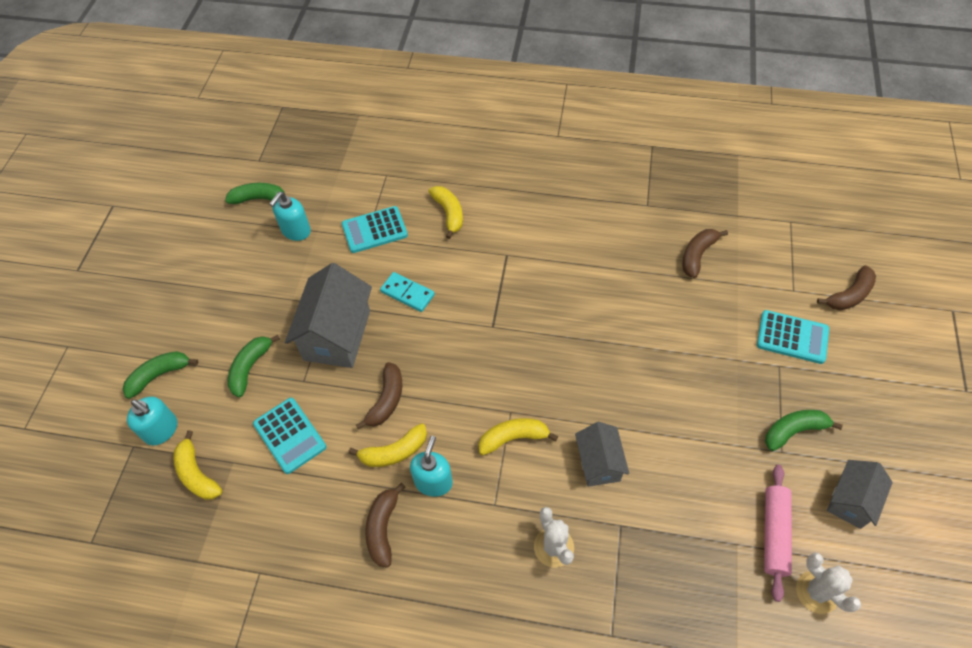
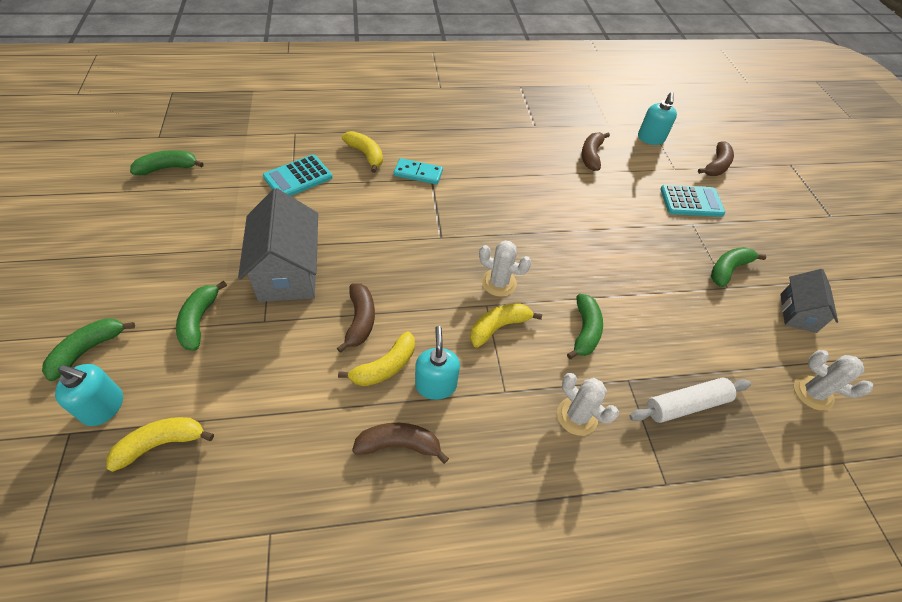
camera: 25 degrees left, 5 degrees down
(197, 474) = (161, 443): yellow banana -> yellow banana turned 120 degrees clockwise
(289, 435) = (264, 377): turquoise calculator -> none
(296, 231) = (216, 189): turquoise soap dispenser -> turquoise soap dispenser (650, 139)
(383, 528) = (399, 444): brown banana -> brown banana turned 105 degrees clockwise
(407, 293) = (349, 224): turquoise domino -> turquoise domino (418, 173)
(532, 390) = (499, 283): none -> white cactus
(599, 463) = (585, 331): grey house -> green banana
(669, 566) = (686, 404): none -> white rolling pin
(774, 533) = (755, 353): pink rolling pin -> none

